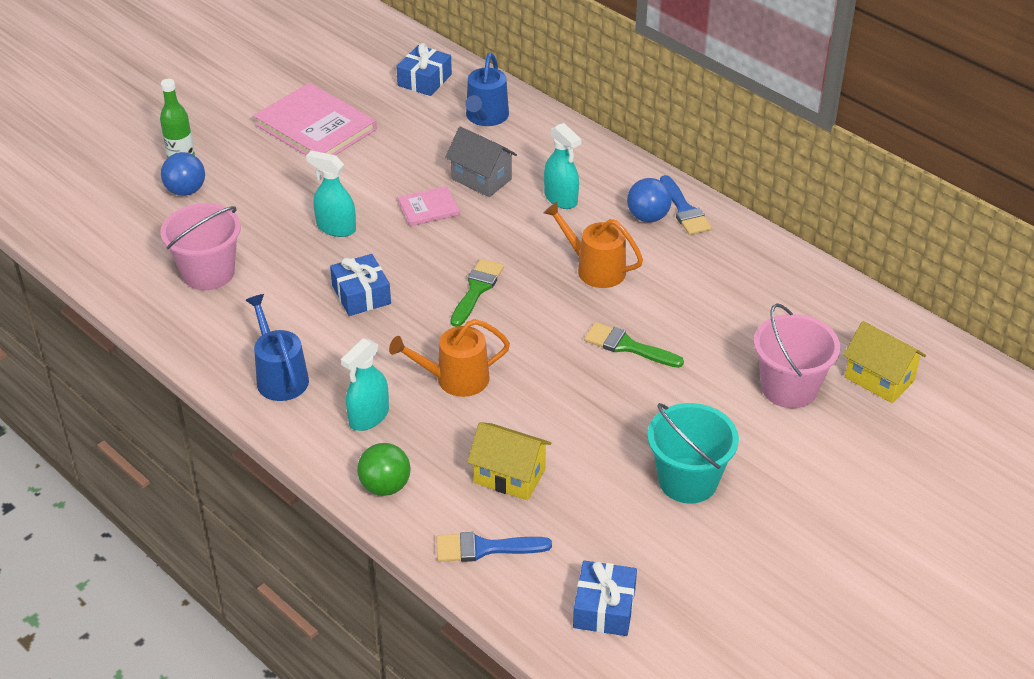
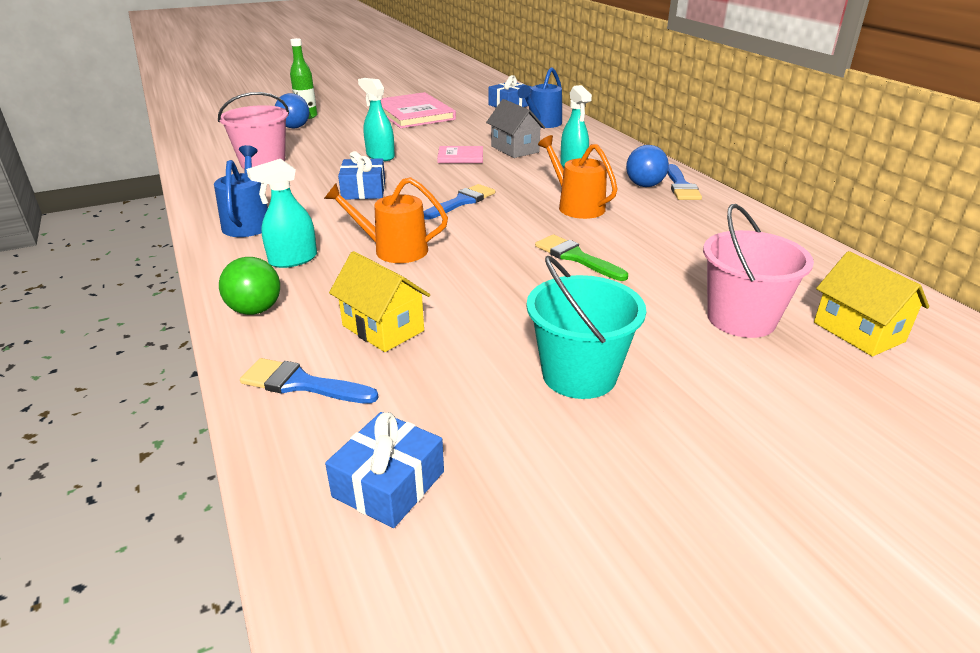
camera: 20 degrees right, 10 degrees down
(476, 290) = (461, 202): green brush -> blue brush

